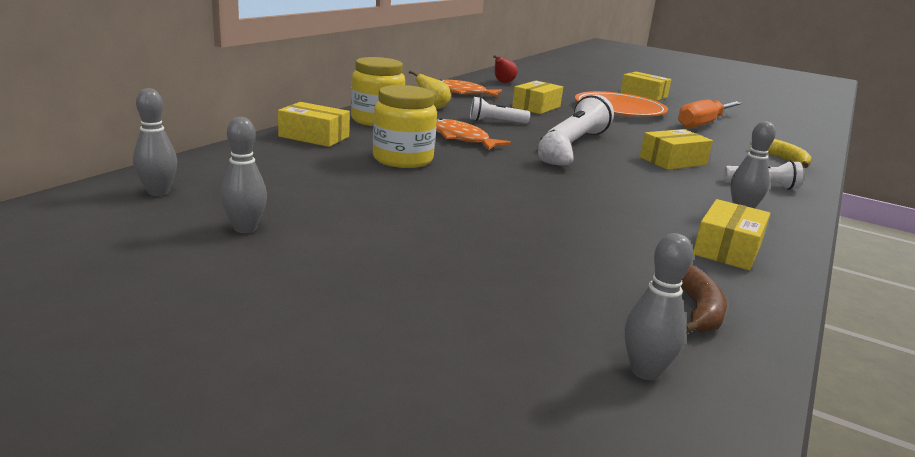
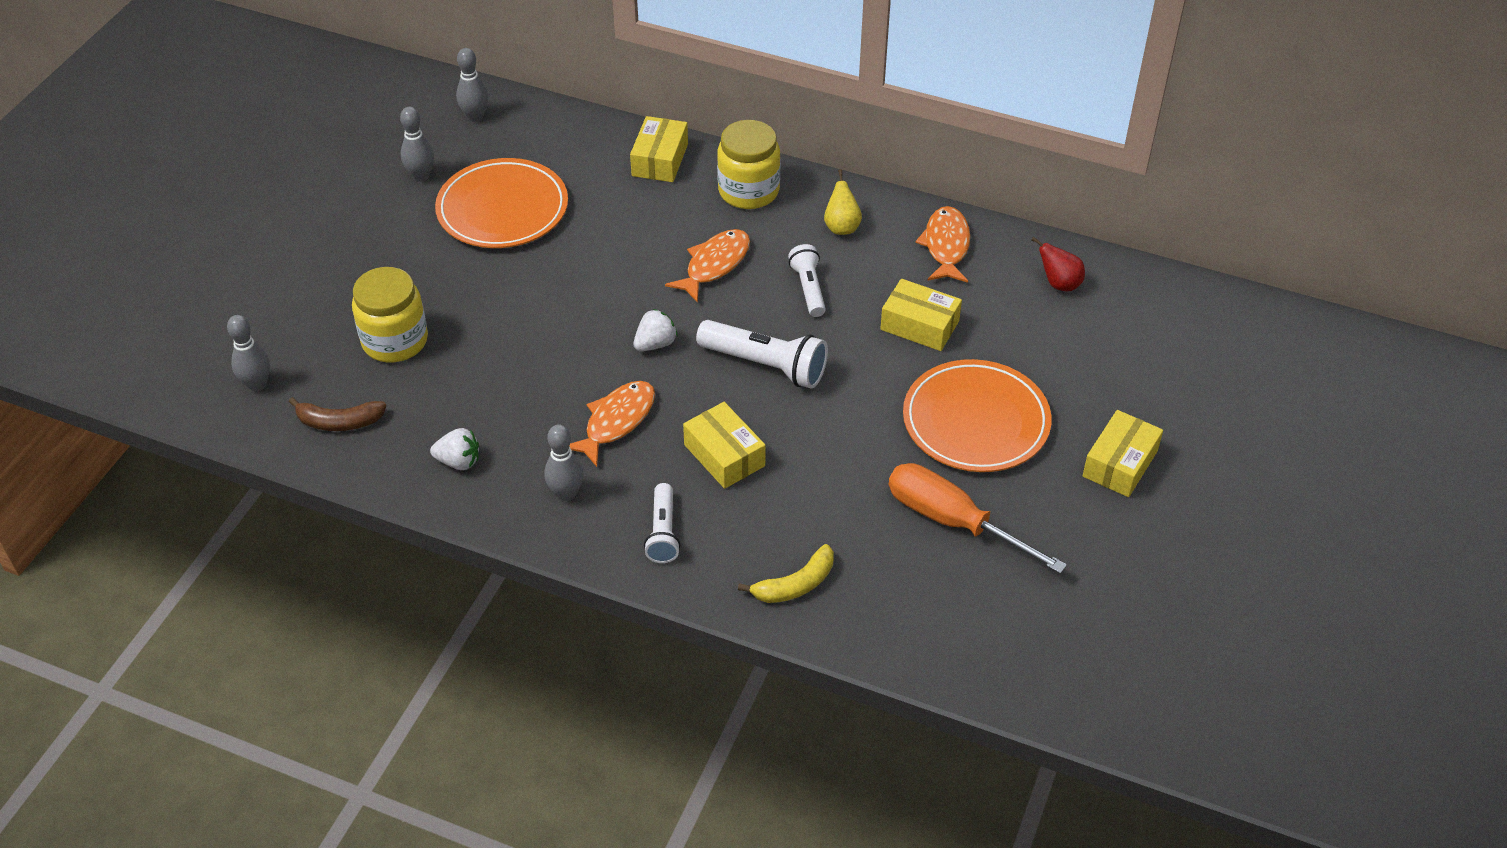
camera: 85 degrees right, 25 degrees up
(341, 196) = (502, 209): none -> orange plate
(402, 159) = (617, 230): yellow jar -> yellow jar (395, 341)
(649, 186) = (616, 421): none -> orange fish
(727, 249) = (458, 461): yellow box -> white strawberry

